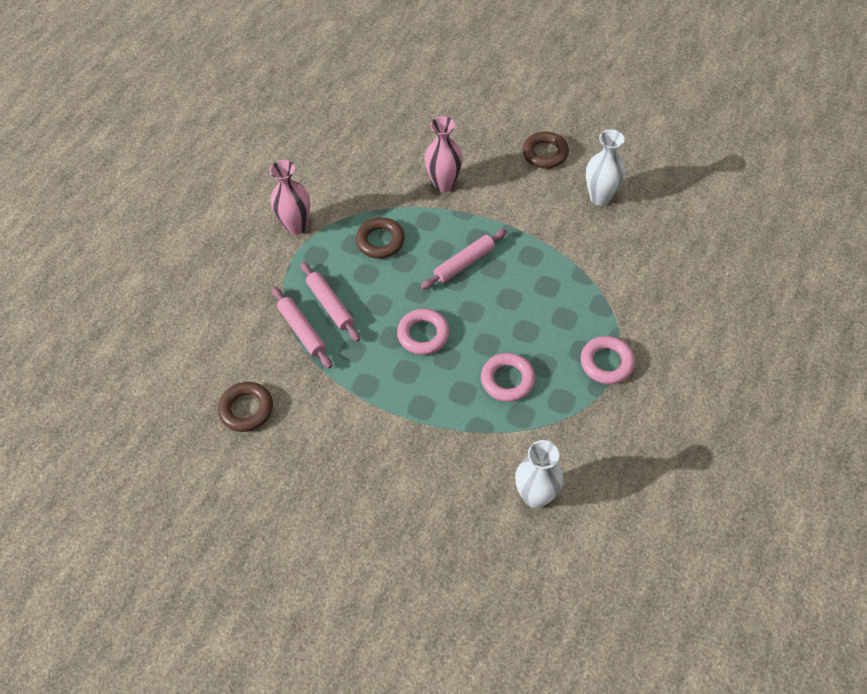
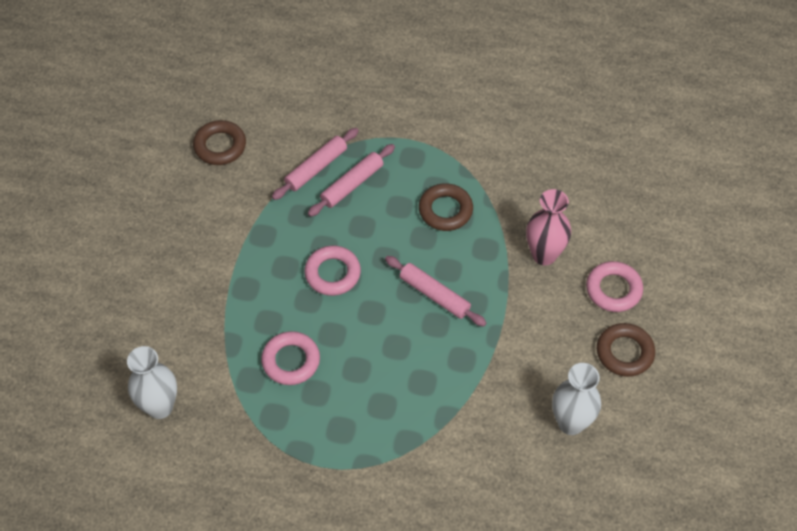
camera: 75 degrees right, 0 degrees up
(296, 226) = (446, 131): pink vase -> none
(606, 363) = (330, 456): pink ring -> pink ring (613, 289)

